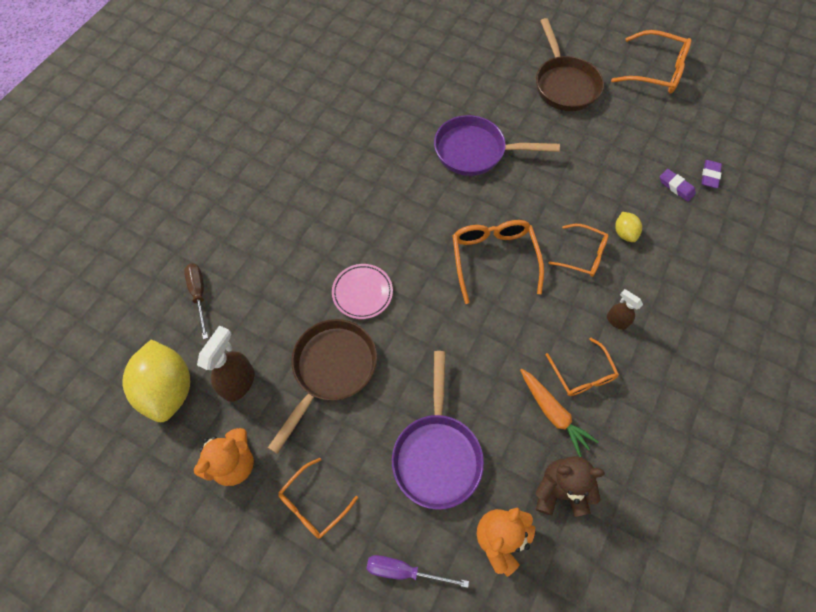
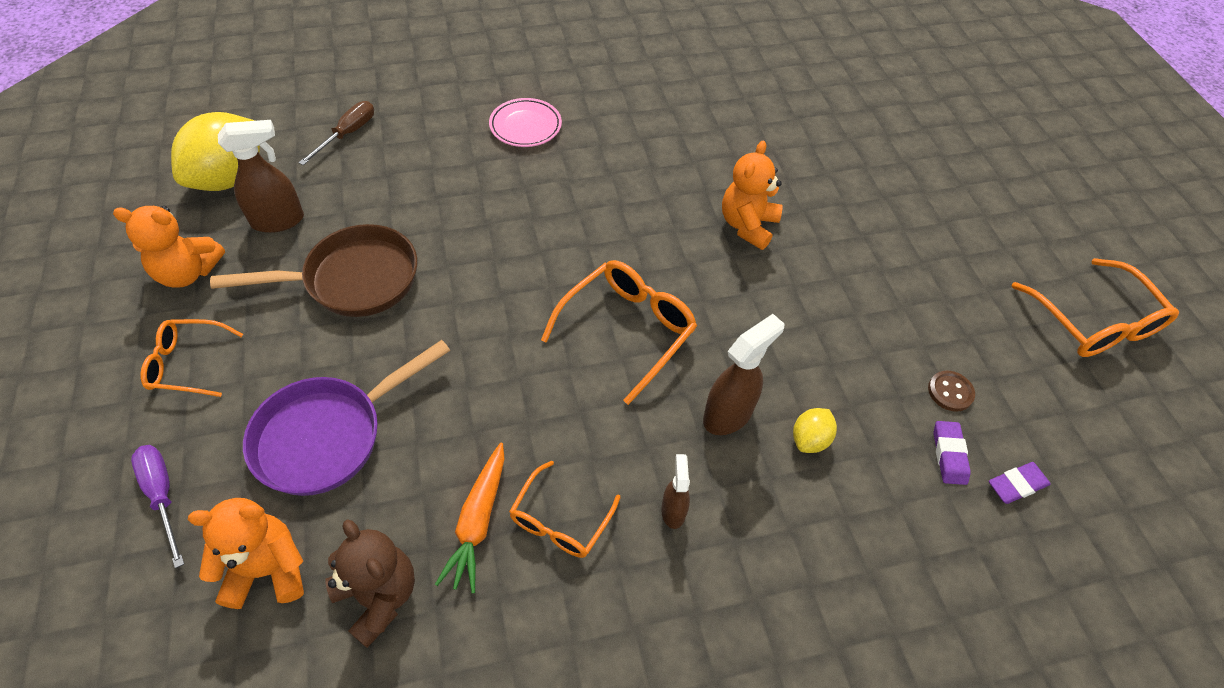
camera: 45 degrees right, 10 degrees down
(362, 293) = (467, 246): pink plate -> pink plate (525, 126)
(475, 151) = (747, 225): purple pan -> orange teddy bear
(564, 84) = (944, 245): brown pan -> none
(583, 255) = (728, 414): orange glasses -> brown spray bottle
(645, 157) = (950, 392): none -> brown button

